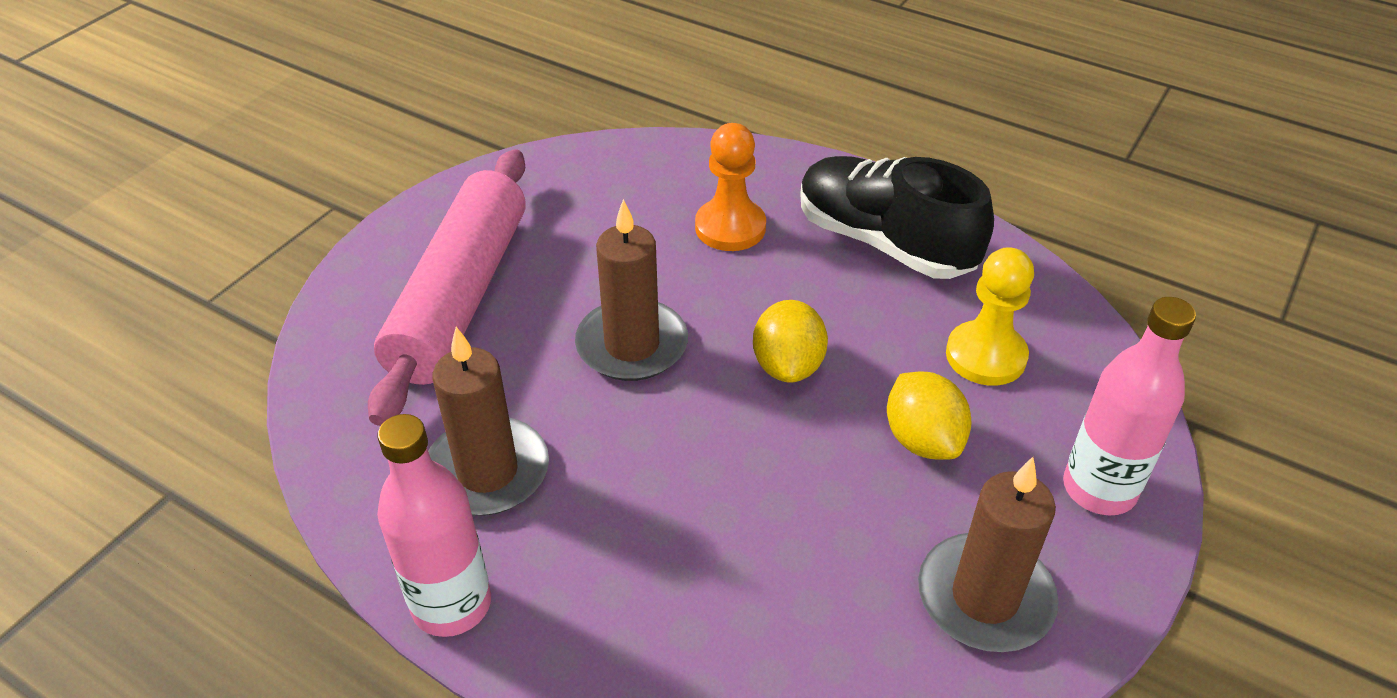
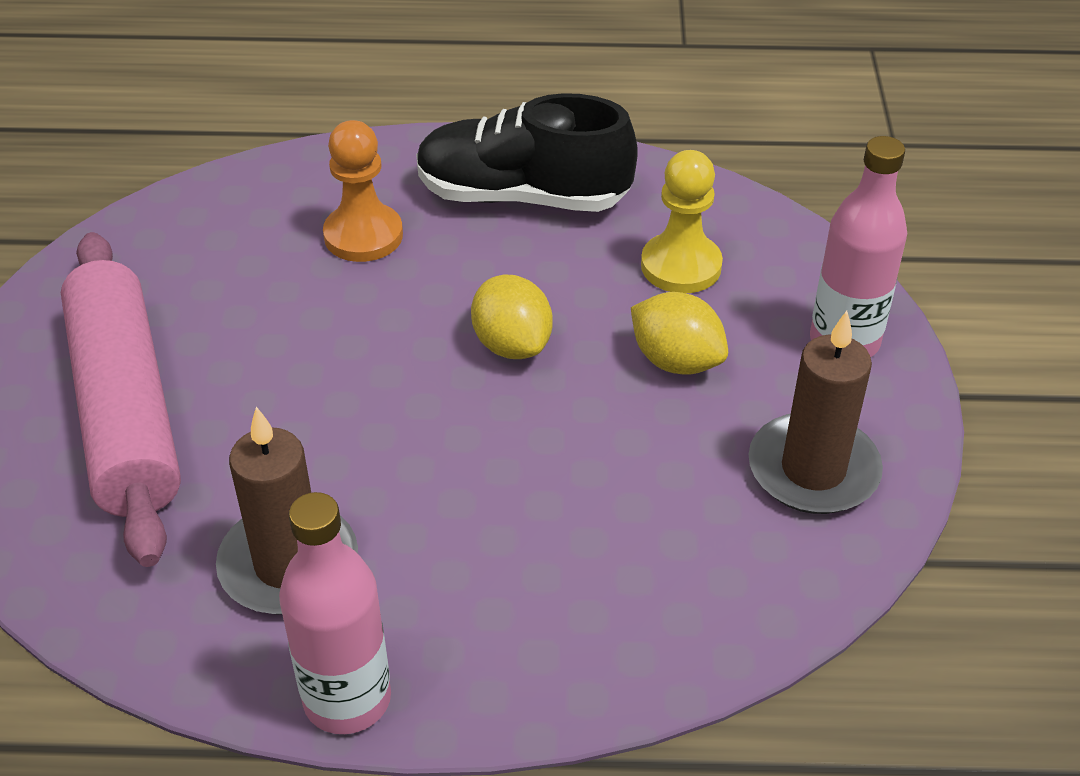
camera: 30 degrees left, 0 degrees up
(632, 345) = (346, 385): brown candle -> none

